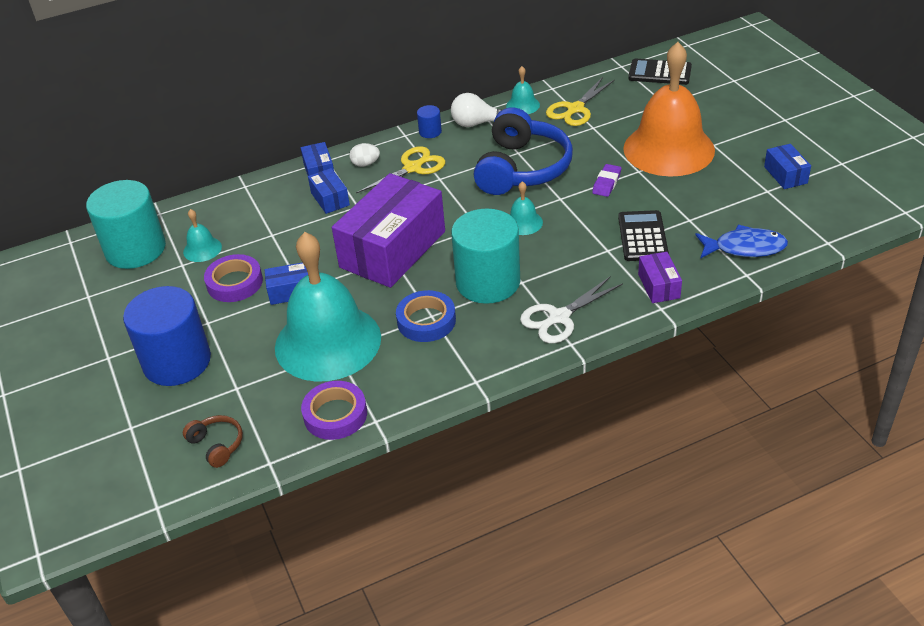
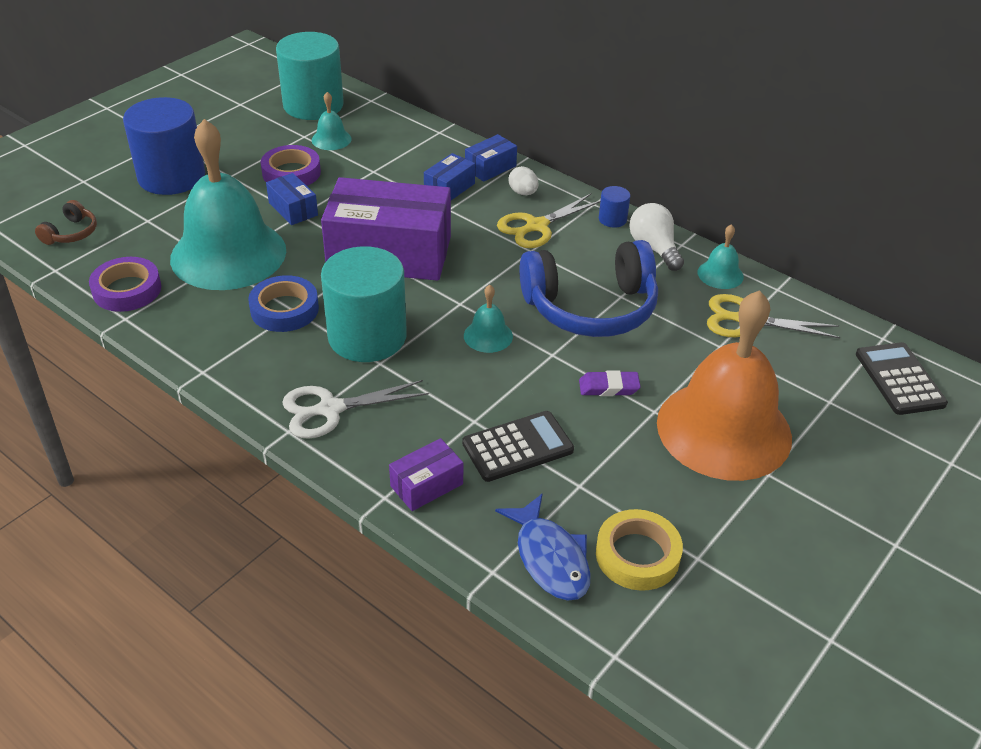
camera: 60 degrees right, 0 degrees up
(412, 168) = (537, 226): yellow scissors -> yellow scissors turned 120 degrees clockwise
(559, 317) = (330, 409): white scissors -> white scissors turned 45 degrees counterclockwise
(756, 212) = (637, 555): none -> yellow tape
(785, 175) = (750, 572): blue box -> none

